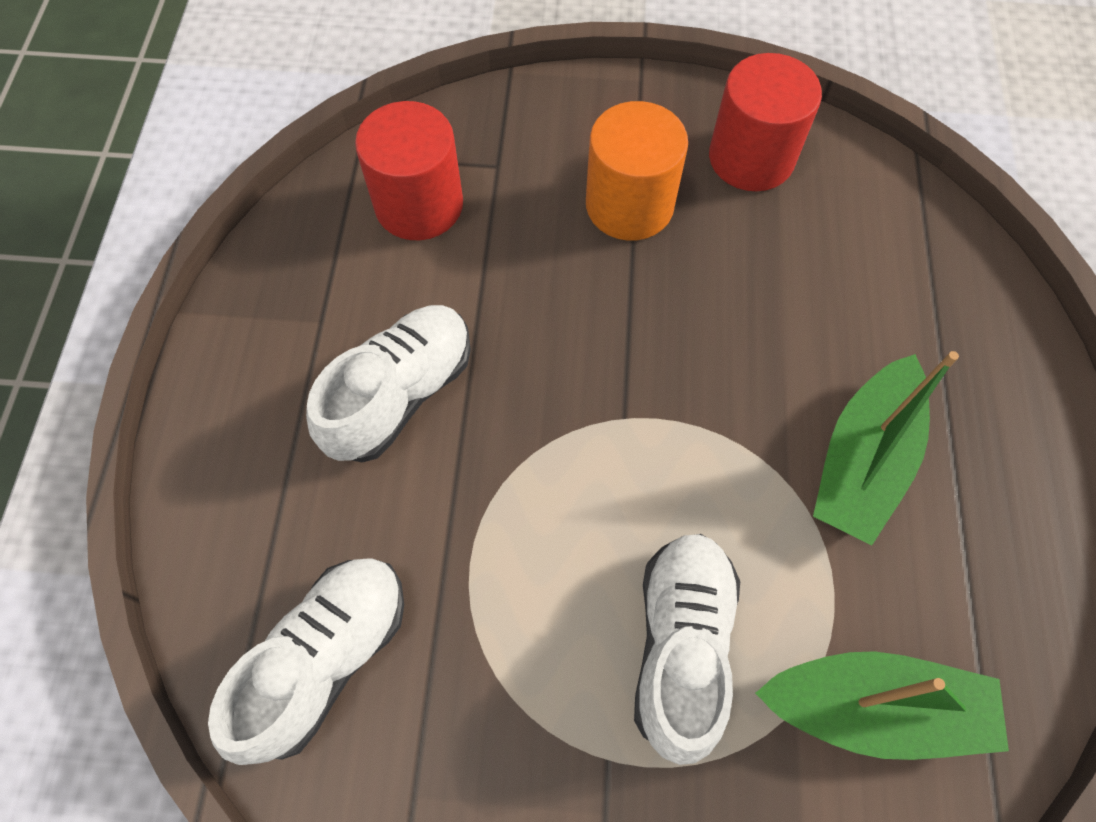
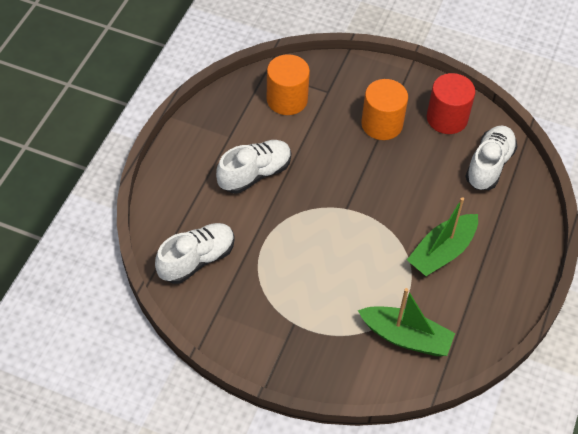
camera: 15 degrees right, 10 degrees down
(419, 205) = (287, 99): red cylinder -> orange cylinder
(680, 645) = (337, 295): white shoe -> white shoe (489, 165)

